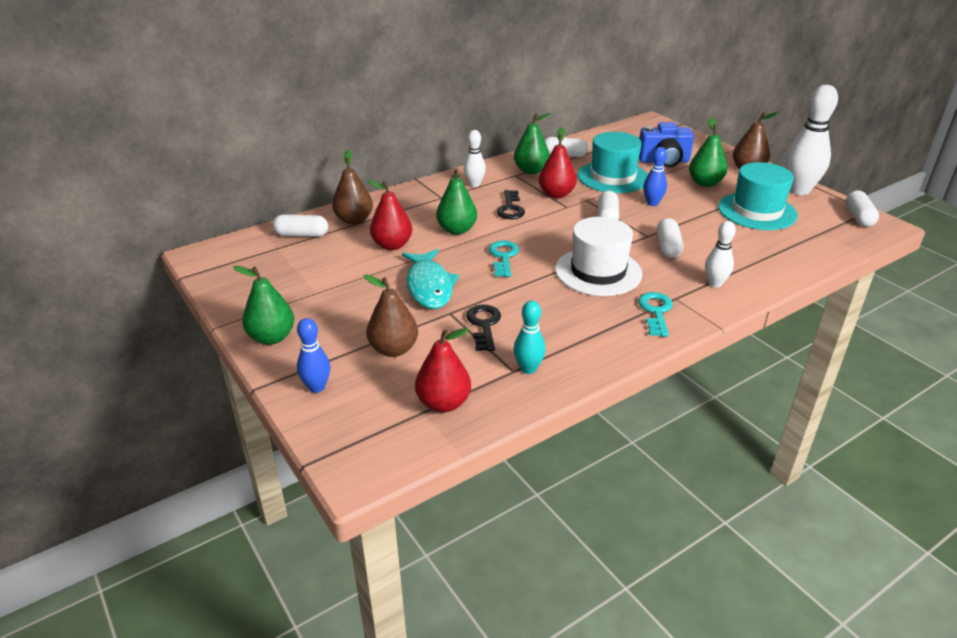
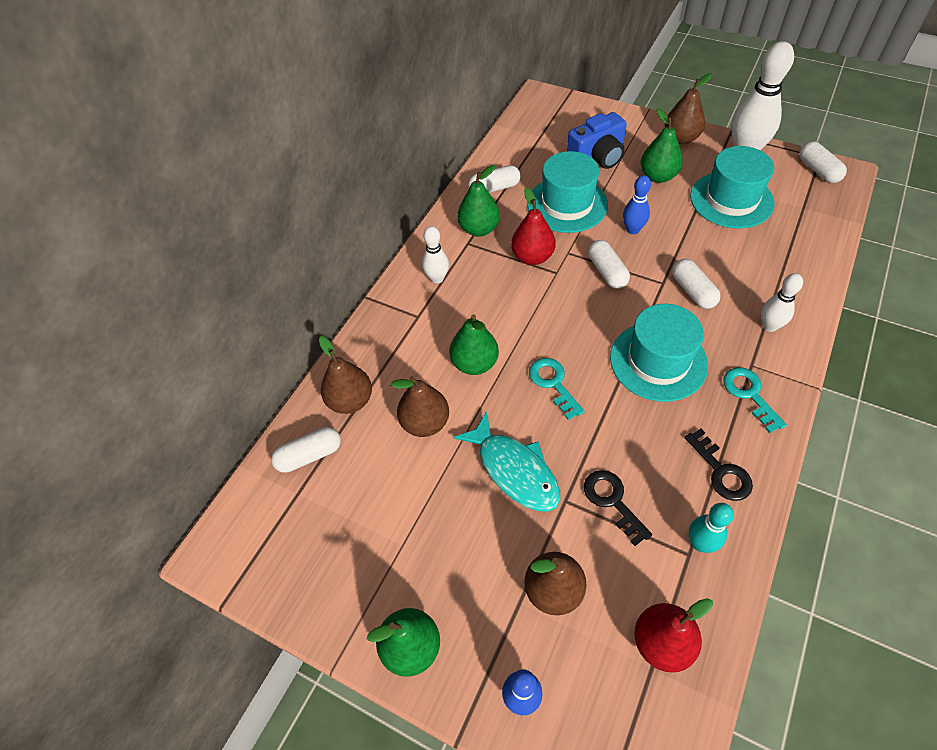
camera: 25 degrees left, 20 degrees up
(392, 245) = (425, 423): red pear -> brown pear
(510, 208) = (503, 301): black key -> black key (721, 471)
(598, 272) = (658, 361): white hat -> turquoise hat

